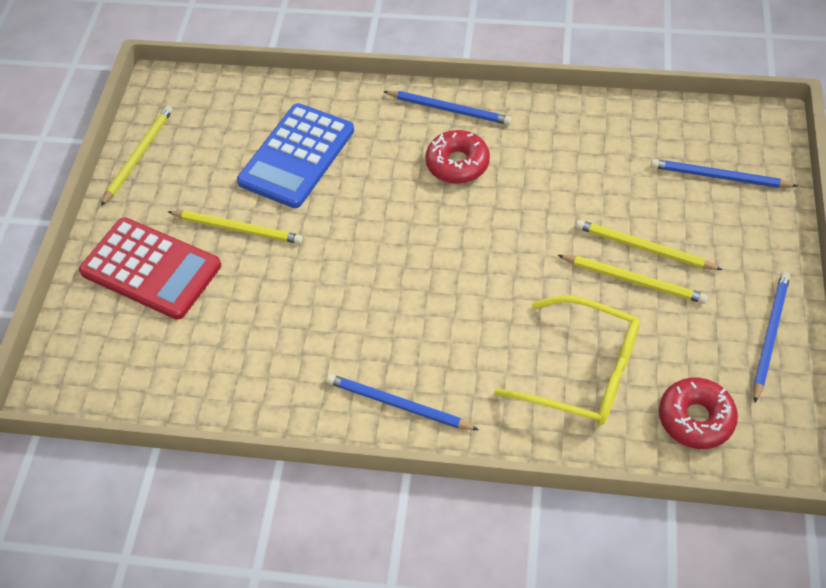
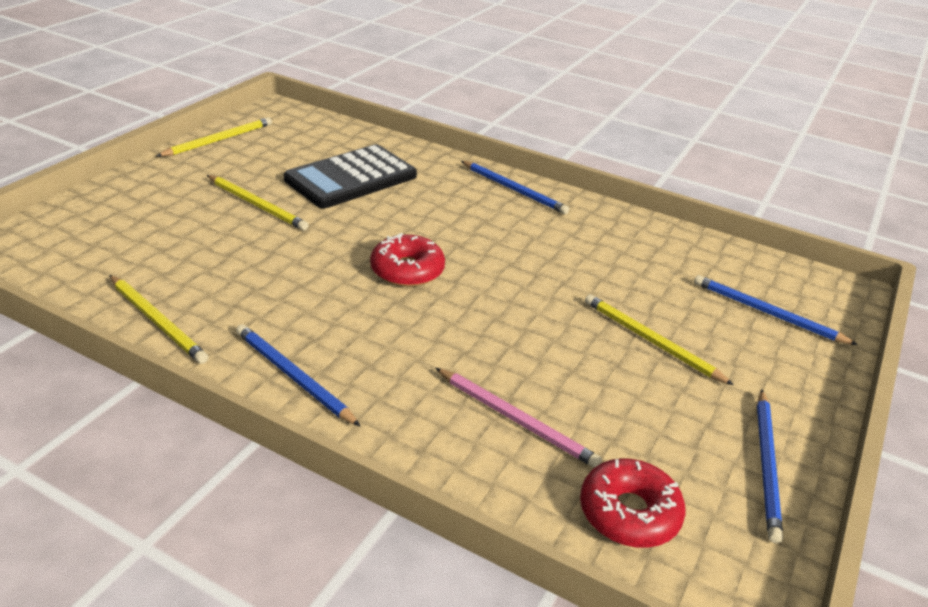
camera: 15 degrees right, 20 degrees down
(151, 269) = (157, 206): red calculator -> none
(296, 156) = (351, 178): blue calculator -> black calculator
(457, 163) = (495, 224): red donut -> red donut (407, 270)
(582, 372) = (516, 420): yellow glasses -> pink pencil
(634, 280) = (624, 363): yellow pencil -> yellow pencil (157, 321)
(770, 335) = (766, 465): blue pencil -> blue pencil turned 150 degrees clockwise

